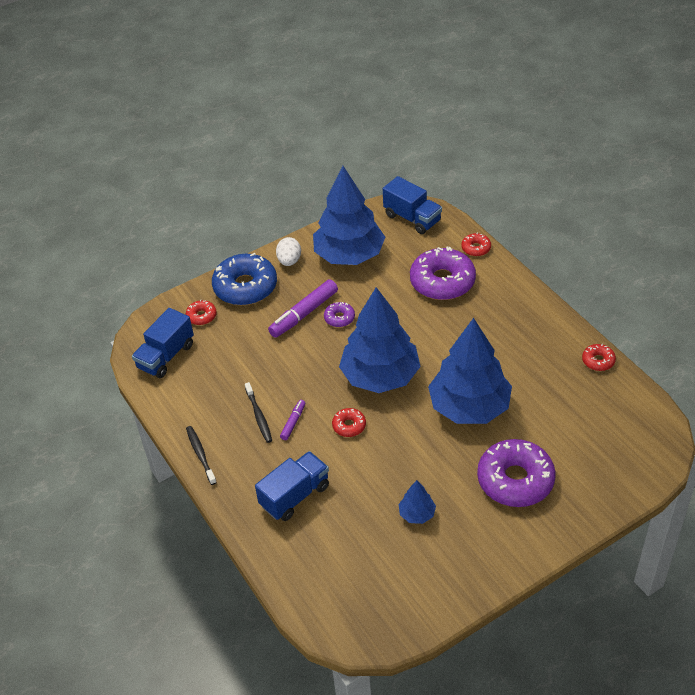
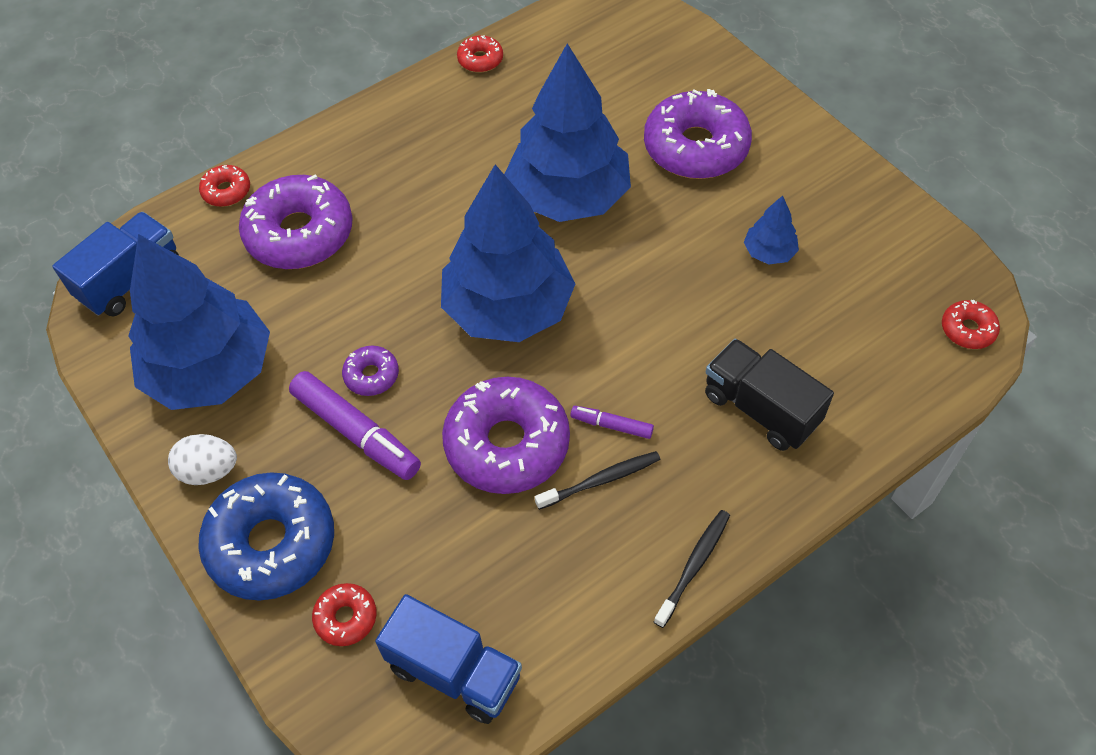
camera: 95 degrees left, 10 degrees up
(200, 454) = (694, 566): black toothbrush -> black toothbrush turned 150 degrees clockwise
(288, 376) = (507, 444): none -> purple donut
(295, 496) = (760, 409): blue truck -> black truck
(349, 426) = (614, 345): red donut -> red donut (967, 329)

